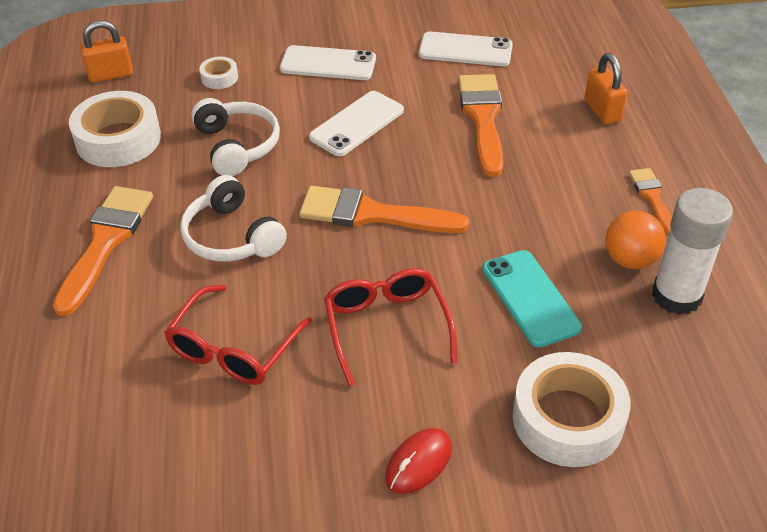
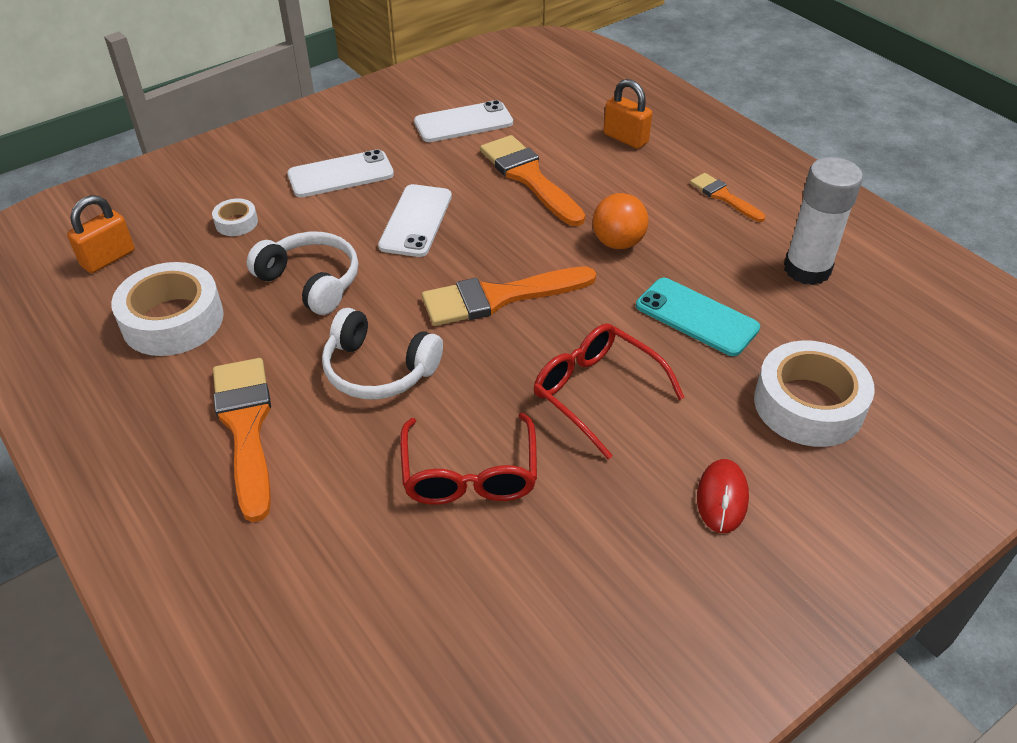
camera: 30 degrees left, 0 degrees up
(630, 260) = (748, 254): orange ball -> orange ball (618, 243)

